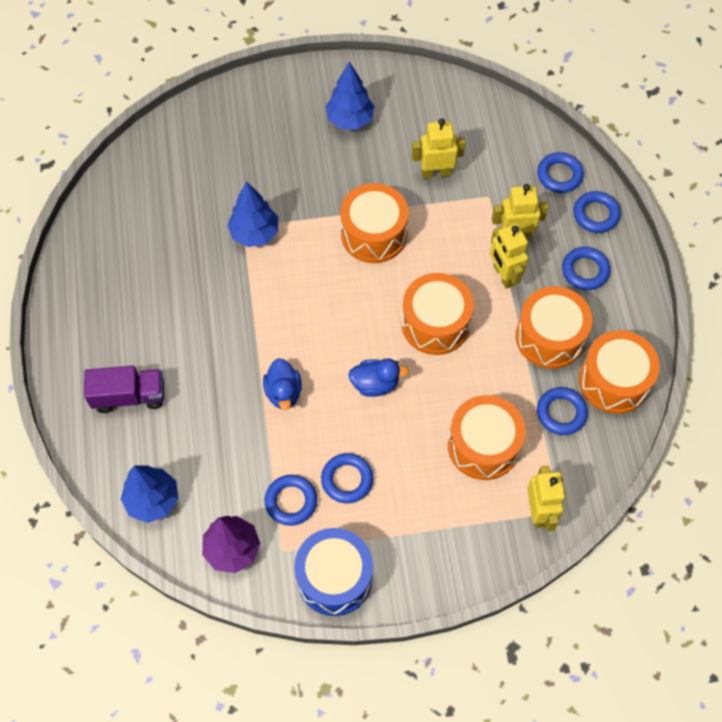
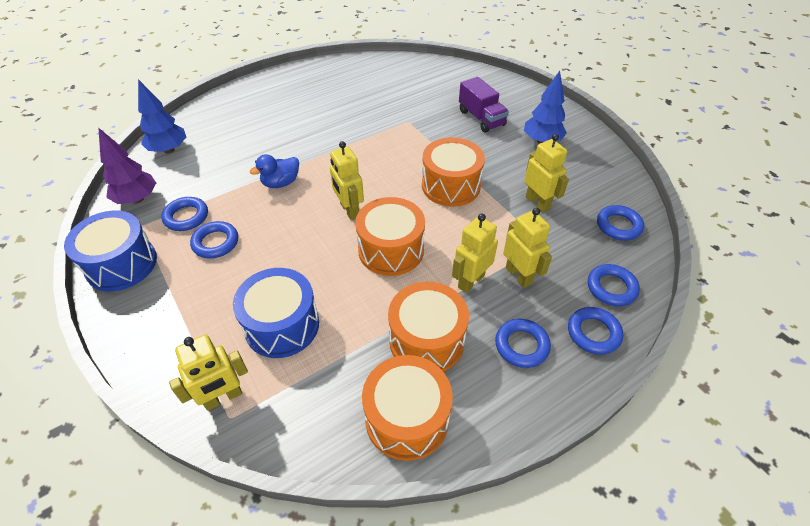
camera: 65 degrees right, 15 degrees down
(129, 396) = (246, 115): purple truck -> purple truck (481, 118)
(254, 233) = (406, 127): blue tree -> none
(362, 340) = (349, 210): none -> yellow robot
(375, 384) = (312, 231): blue duck -> none
(483, 445) = (282, 325): orange drum -> blue drum
(561, 413) = (345, 379): blue ring -> blue ring (618, 226)

